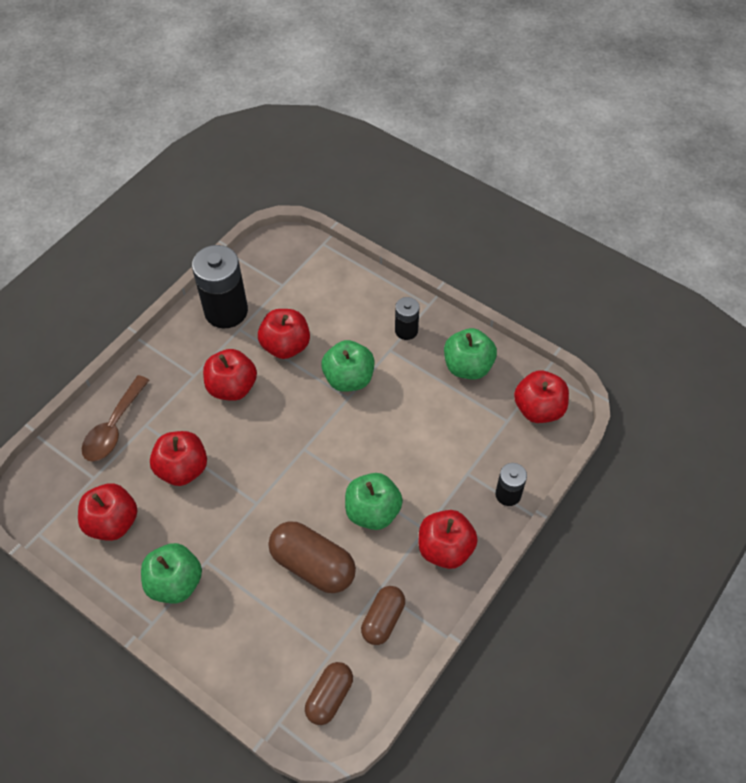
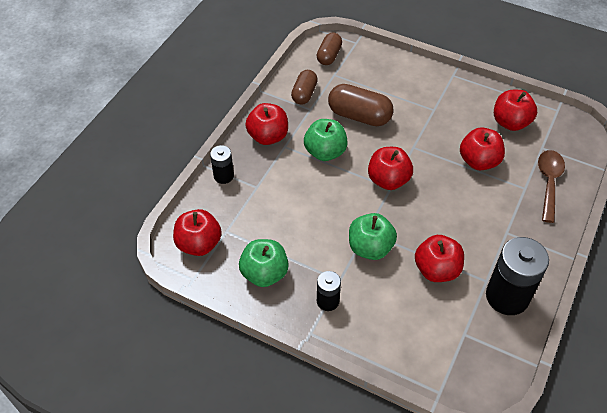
camera: 170 degrees right, 5 degrees down
(175, 582) = (448, 96): green apple -> none
(232, 387) = (468, 226): red apple -> red apple (388, 180)

